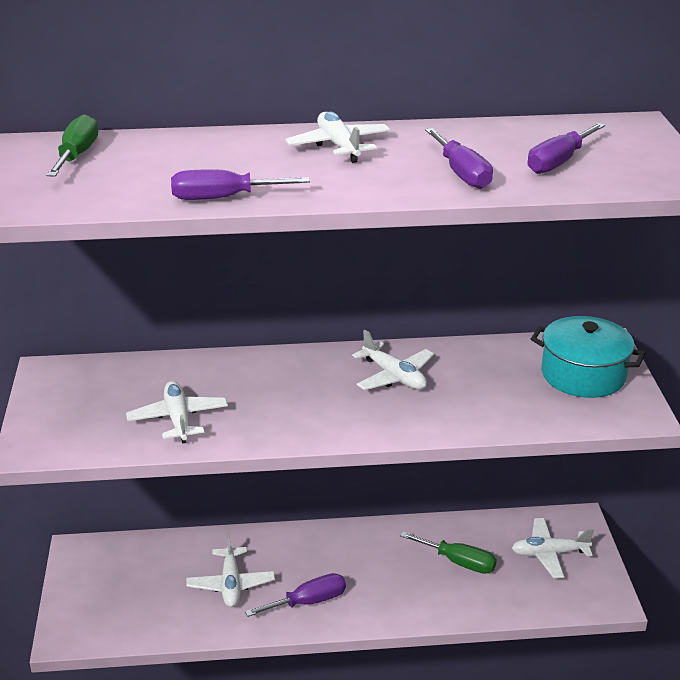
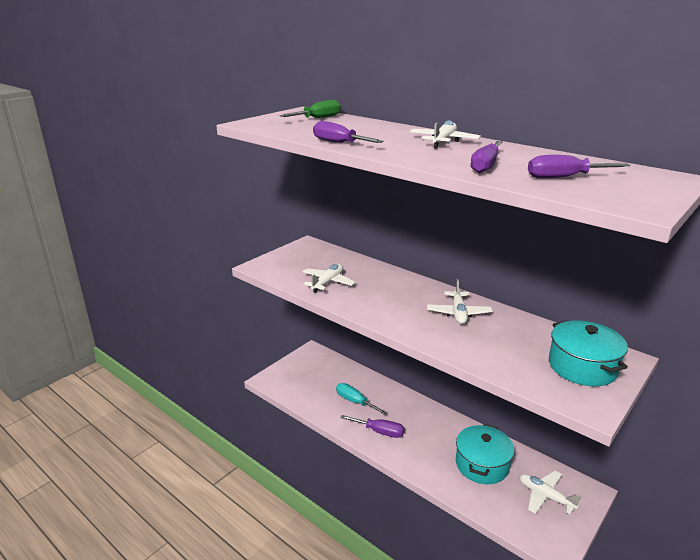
camera: 45 degrees right, 5 degrees down
(231, 584) = (355, 401): white plane -> turquoise screwdriver
(458, 562) = (482, 464): green screwdriver -> turquoise pot

